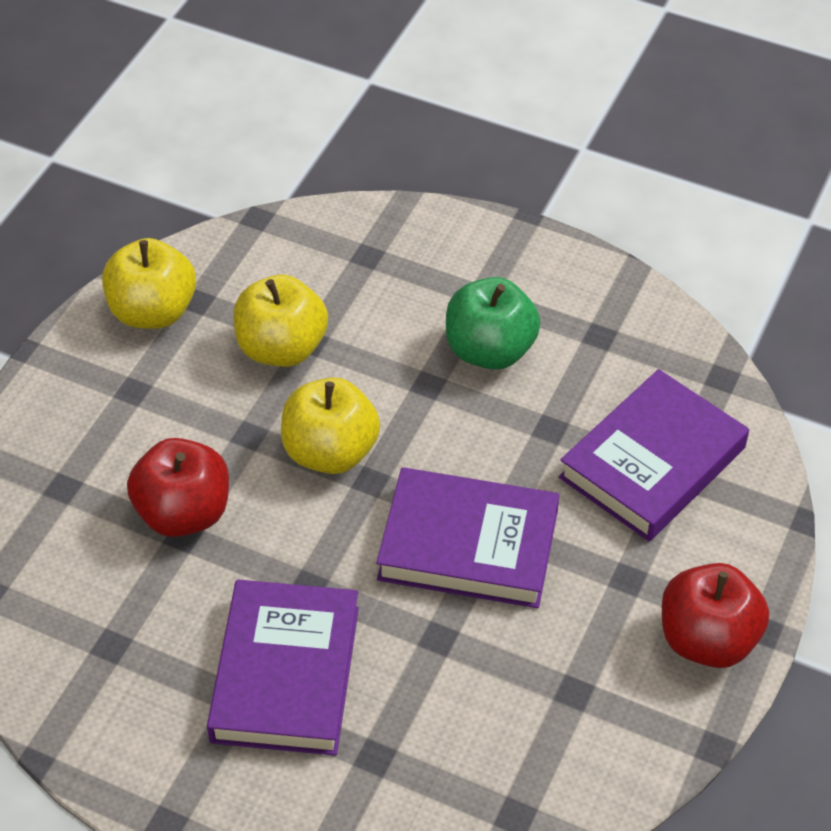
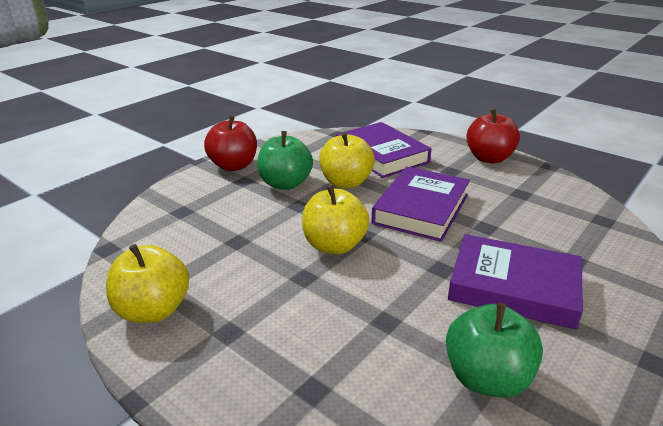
camera: 75 degrees left, 20 degrees down
(107, 644) = (487, 378): none -> green apple
(184, 513) = (364, 318): red apple -> red apple (233, 166)
(282, 348) = (235, 253): yellow apple -> yellow apple (346, 182)

